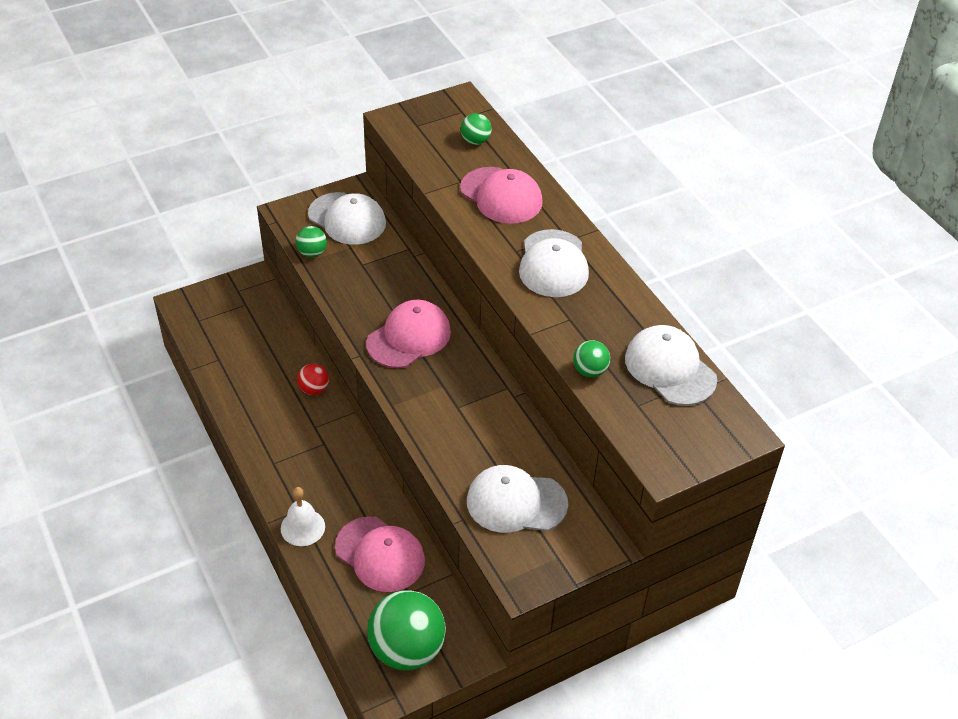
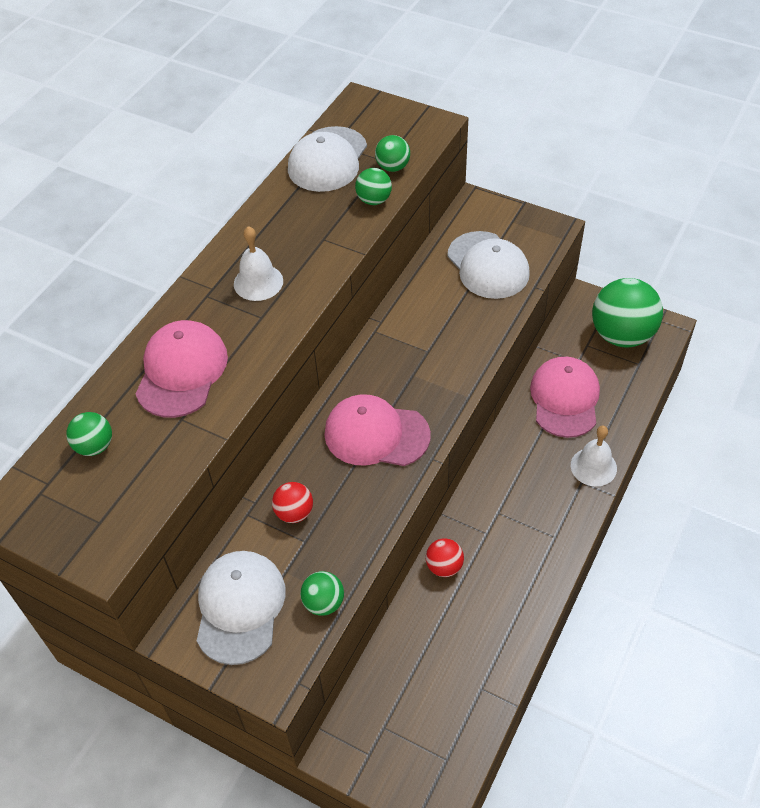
camera: 120 degrees left, 5 degrees up
(387, 269) = (294, 513): none -> red ball
(553, 264) = (258, 282): white cap -> white bell
(623, 405) = (393, 167): none -> green ball

